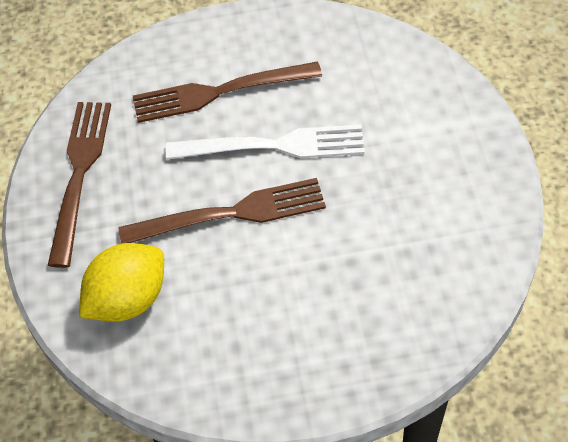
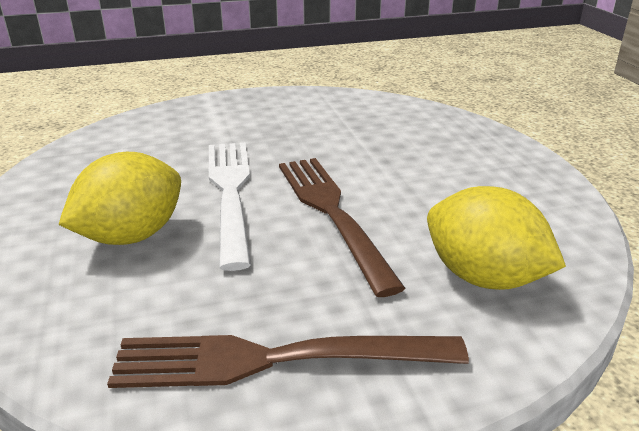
camera: 100 degrees left, 25 degrees down
(220, 92) = (131, 236): brown fork -> yellow lemon

